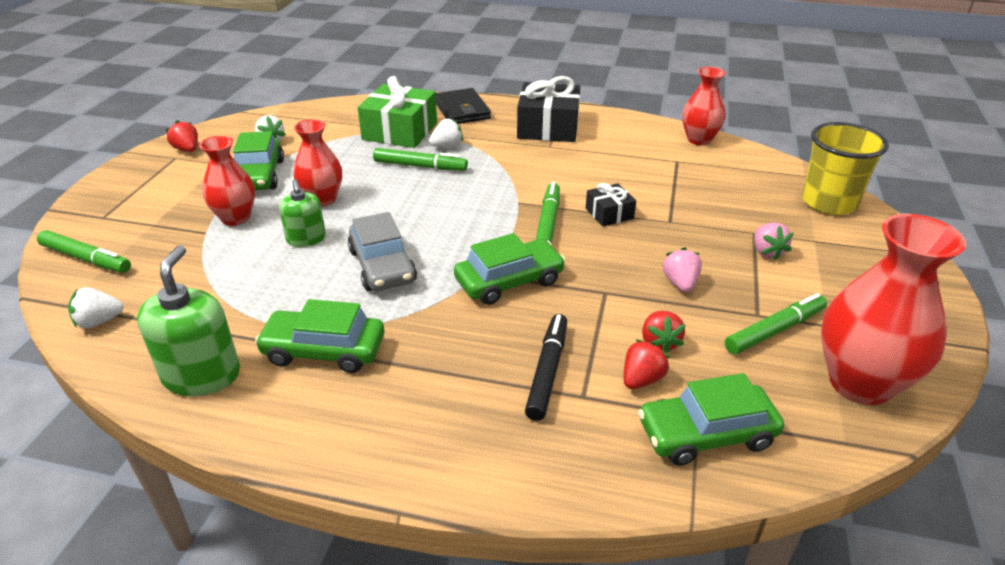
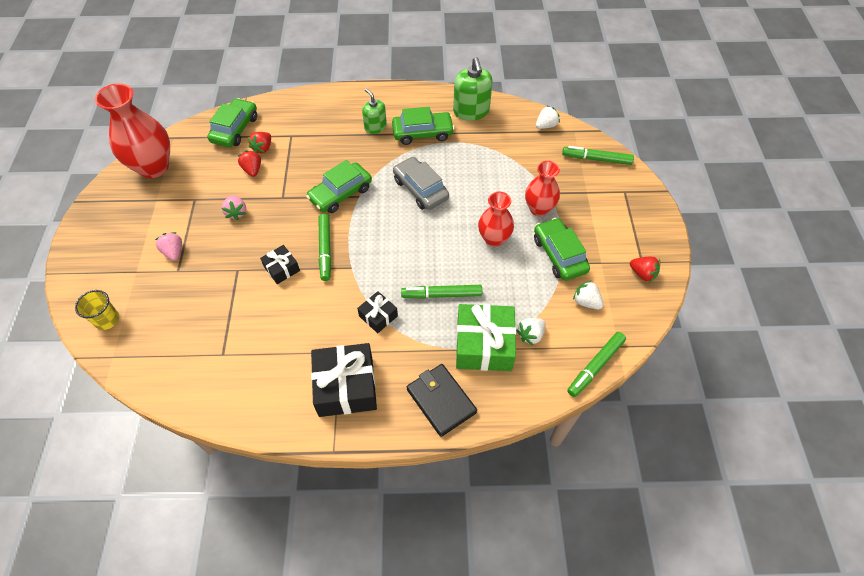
camera: 165 degrees right, 20 degrees up
(306, 239) = (480, 200): green soap dispenser -> green soap dispenser (375, 127)
(447, 146) = (431, 330): white strawberry -> white strawberry (530, 335)
(499, 162) = (378, 316): none -> black gift
(547, 371) = (309, 143): black marker -> none
(699, 140) = (196, 398): red vase -> none
(706, 434) = (235, 129): green car -> green car turned 45 degrees counterclockwise
(774, 330) = (187, 190): green marker -> green marker (595, 366)
(829, 202) = (107, 320): yellow cup -> yellow cup, size x0.57

